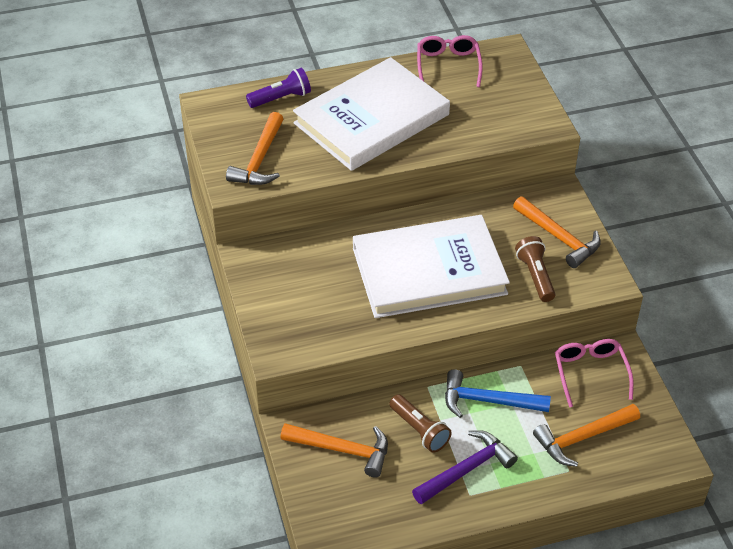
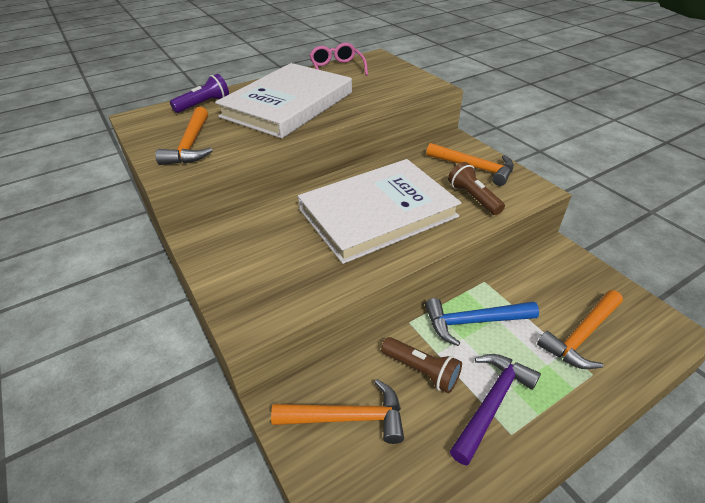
camera: 15 degrees left, 5 degrees down
(590, 373) = (547, 273): pink glasses -> none

